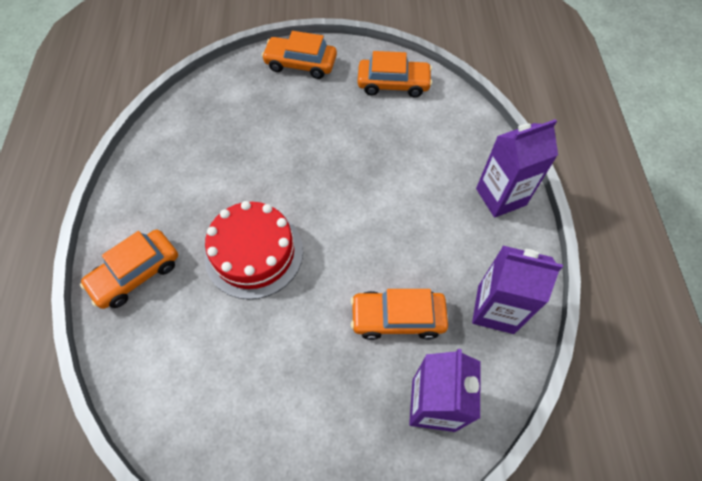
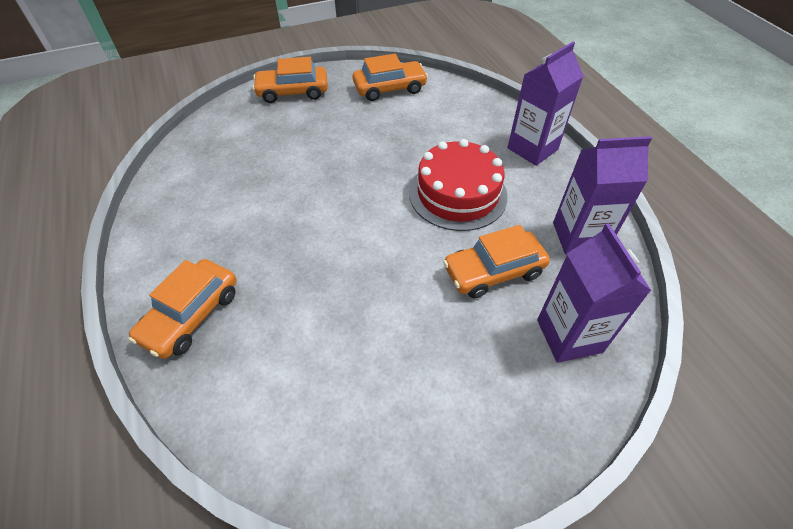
camera: 20 degrees left, 10 degrees down
(254, 253) = (318, 257): red cake -> red cake (458, 194)

